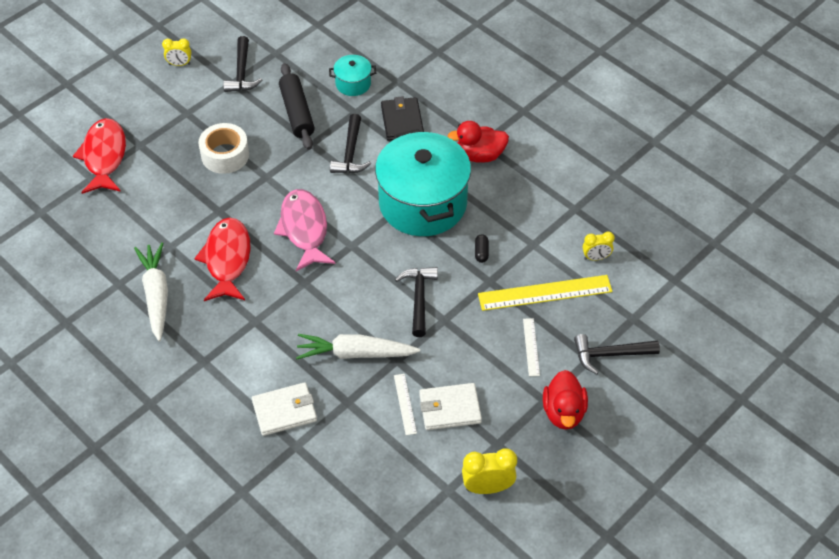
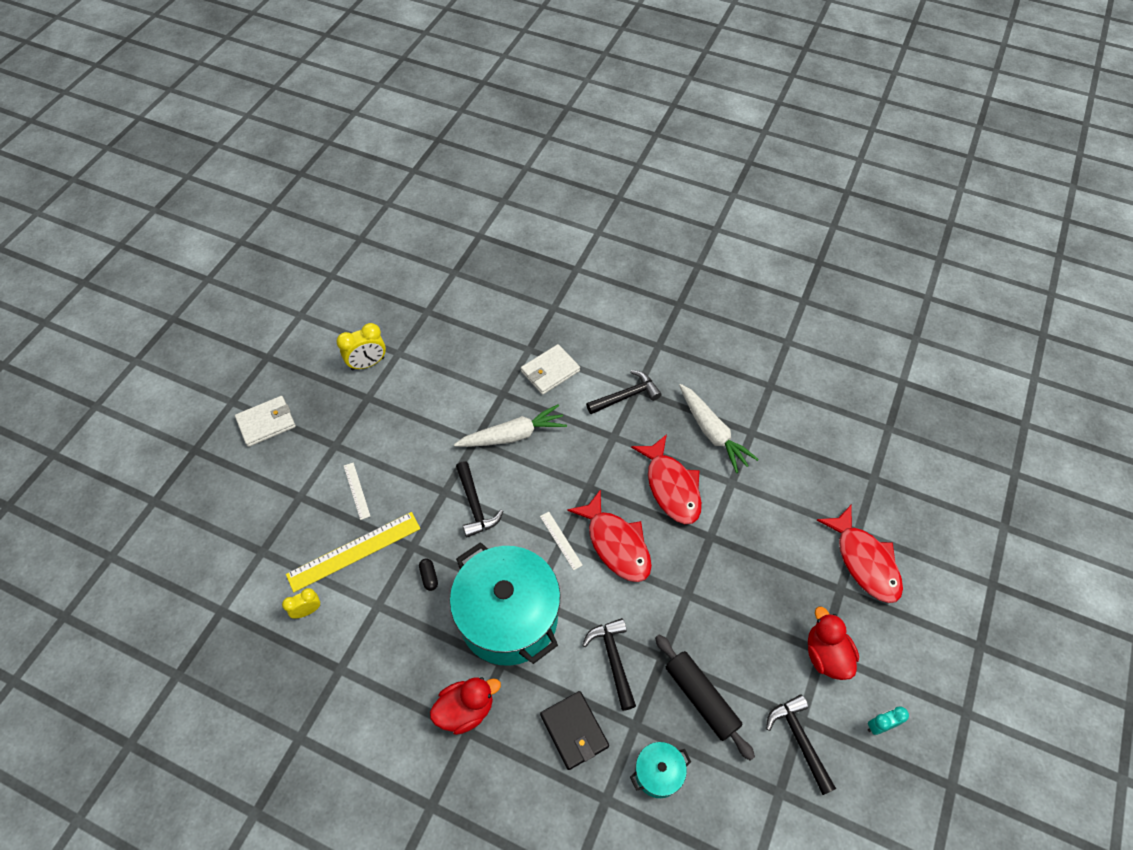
camera: 160 degrees right, 5 degrees up
(179, 64) = (879, 725): yellow clock -> turquoise clock
(225, 155) = (745, 607): white tape -> none
(304, 229) = (616, 544): pink fish -> red fish
(405, 404) = (454, 406): white ruler -> white ruler (561, 540)
(450, 408) = (415, 414): white wallet -> white wallet (266, 423)
(563, 412) = (316, 440): red duck -> red duck (826, 655)
(610, 354) = (281, 506): black hammer -> black hammer (626, 396)

